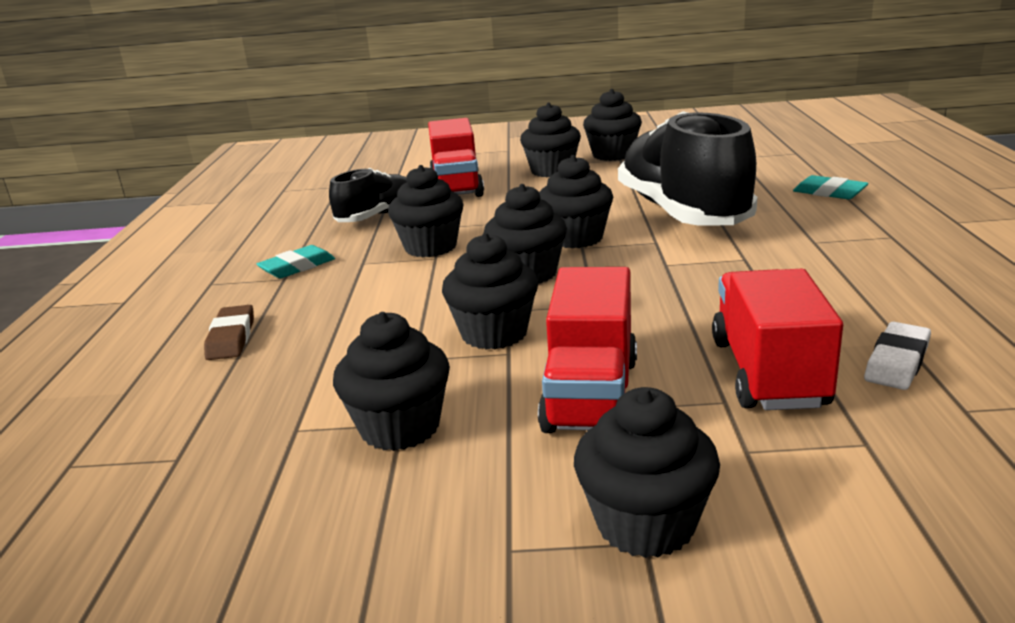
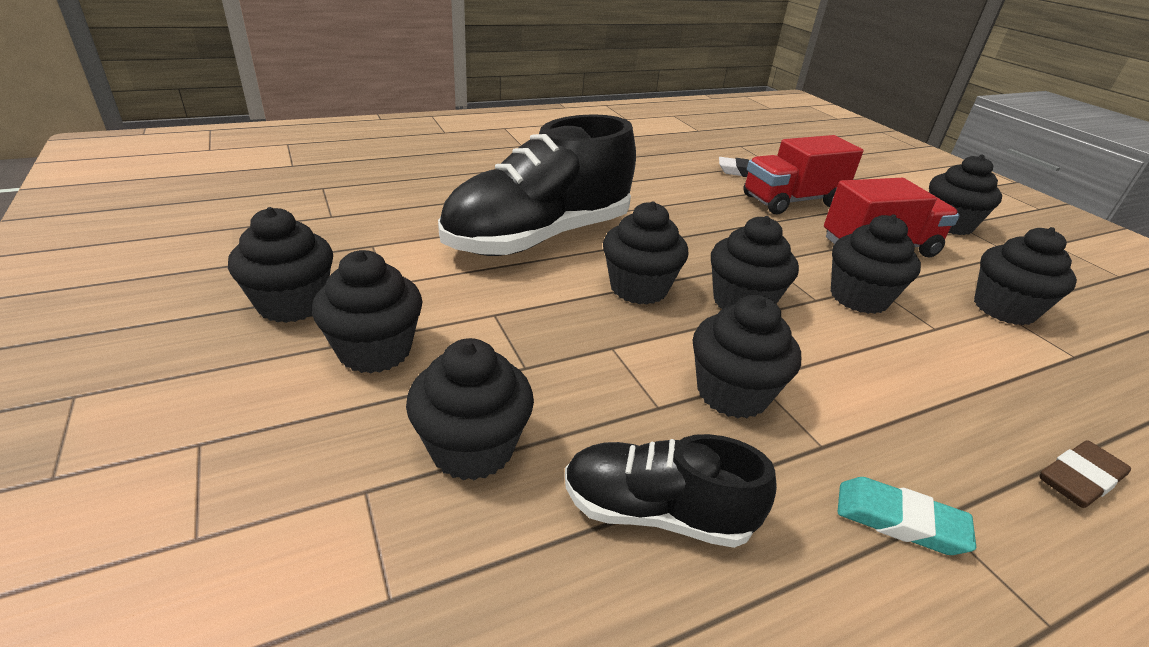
camera: 120 degrees left, 10 degrees up
(456, 187) = (472, 448): red truck -> black cupcake
(829, 193) = (464, 177): turquoise eraser -> none

